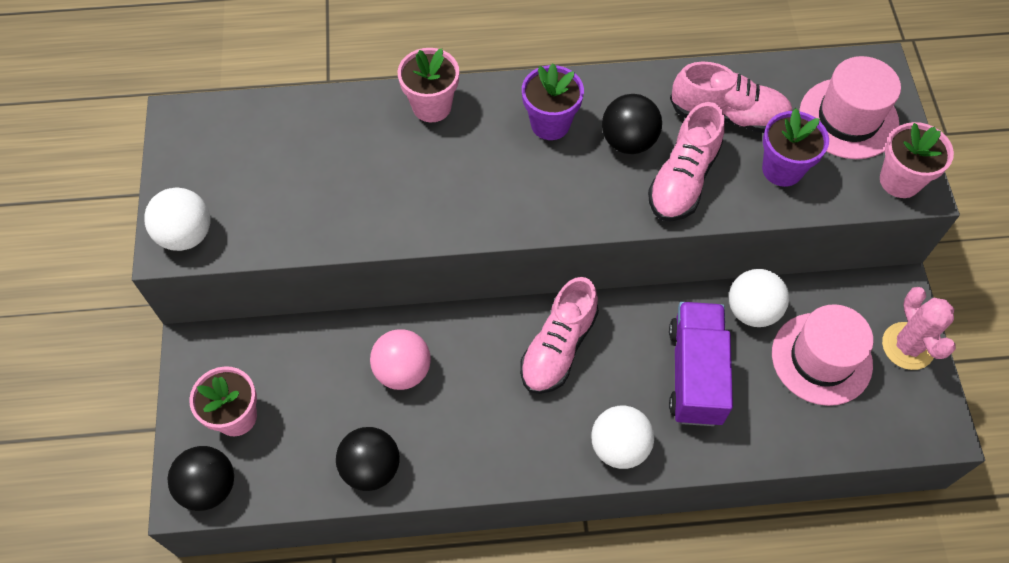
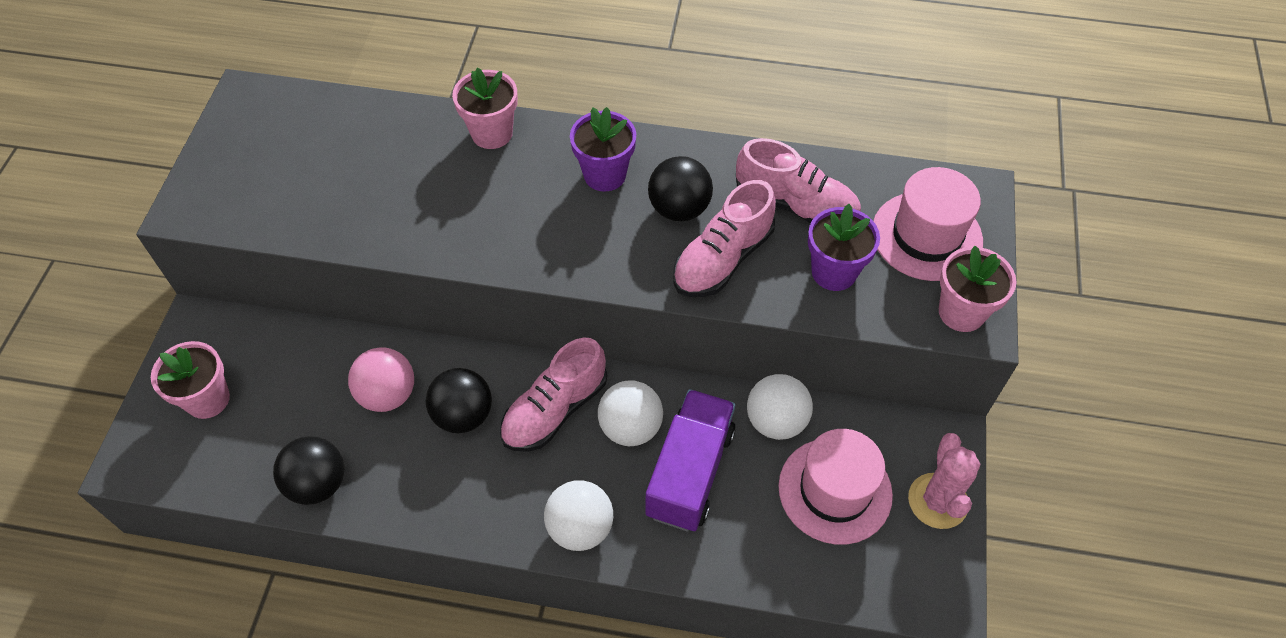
camera: 15 degrees right, 5 degrees down
(186, 235) = (204, 203): white ball -> white ball (630, 427)
(209, 487) = (153, 461): black ball -> black ball (463, 415)

